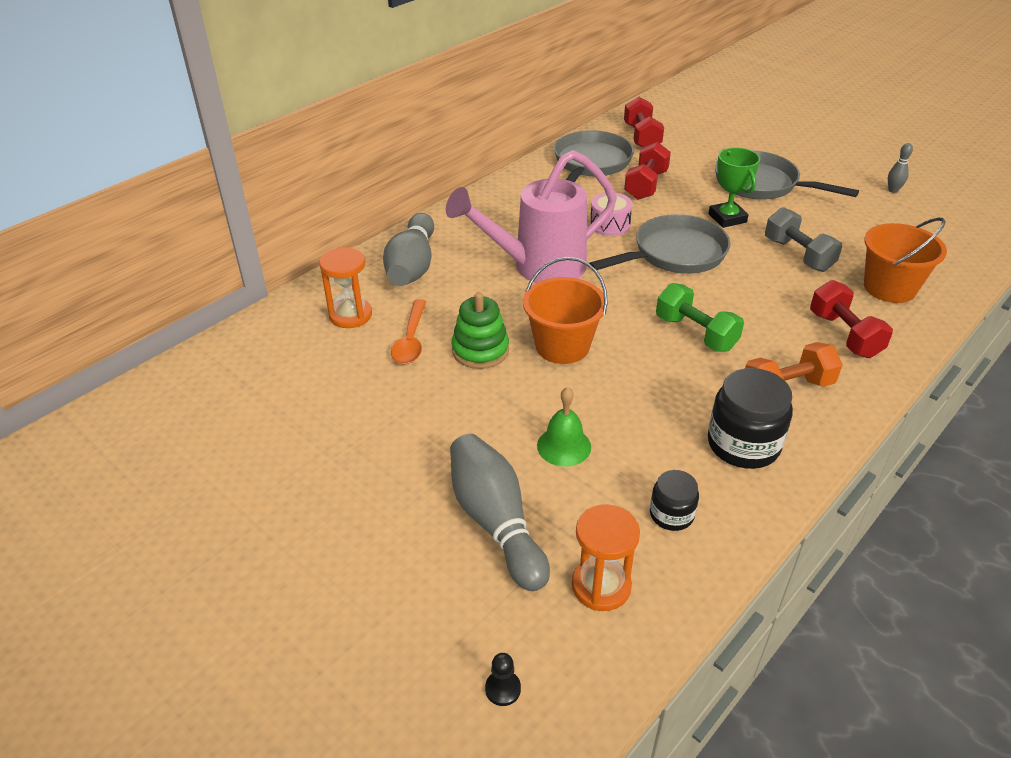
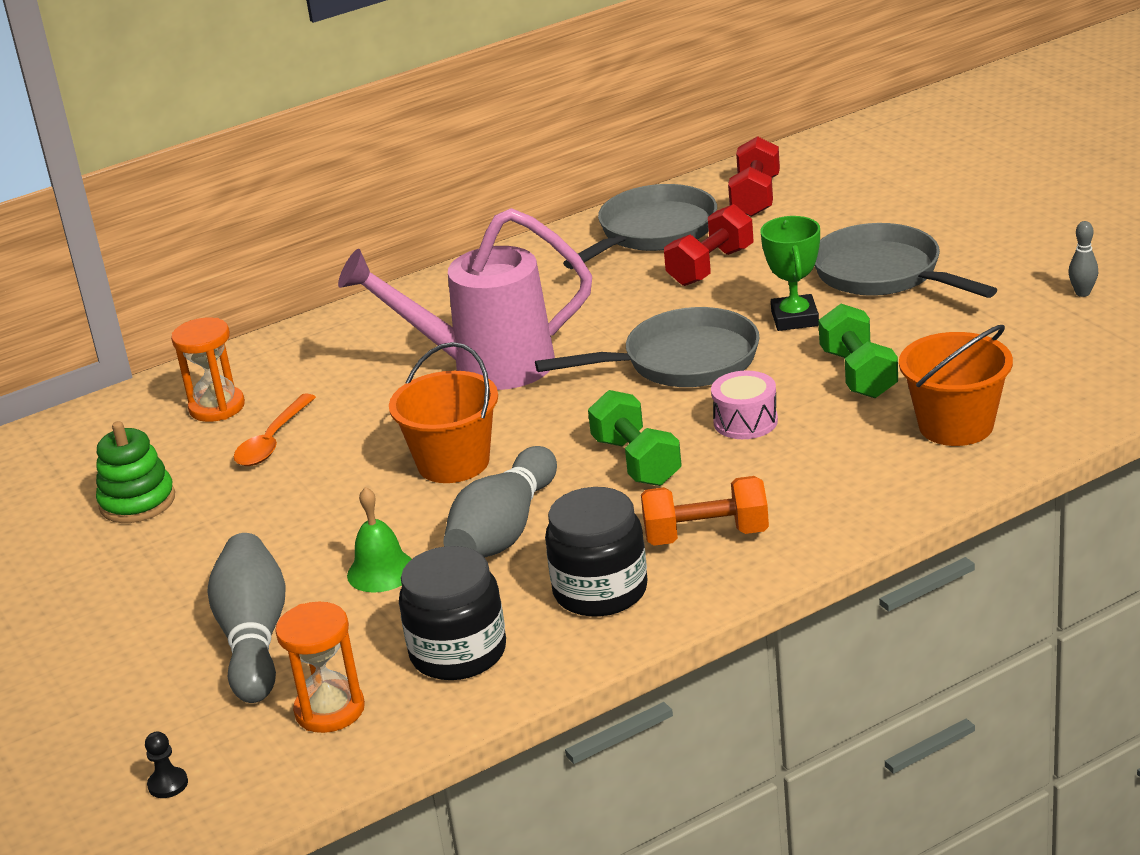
camera: 20 degrees right, 10 degrees down
(412, 266) = (325, 354): grey bowling pin -> grey bowling pin (504, 531)
(480, 350) = (349, 459): green stacking toy -> green stacking toy (137, 502)
(610, 225) = (620, 318): pink drum -> pink drum (745, 421)
(671, 514) = (458, 652): black jar -> black jar, size x1.77
(798, 255) = (858, 374): grey dumbbell -> green dumbbell
(844, 335) = (838, 479): red dumbbell -> none

